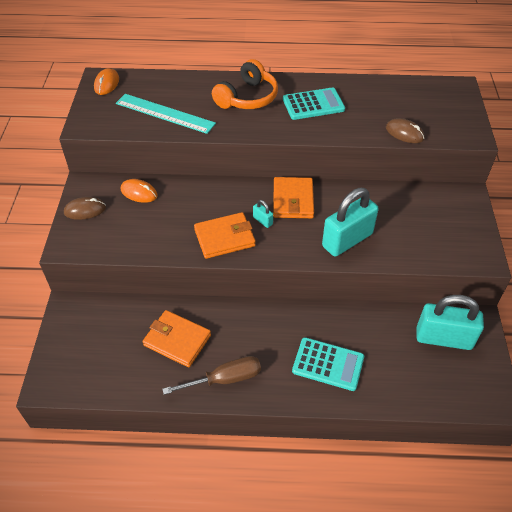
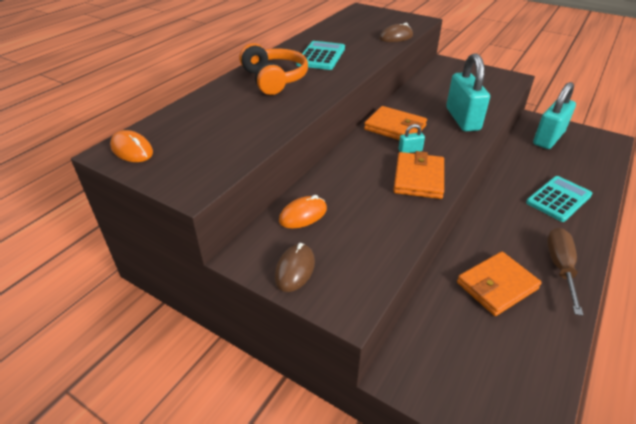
camera: 60 degrees left, 10 degrees down
(165, 113) = (242, 127): turquoise ruler -> none

